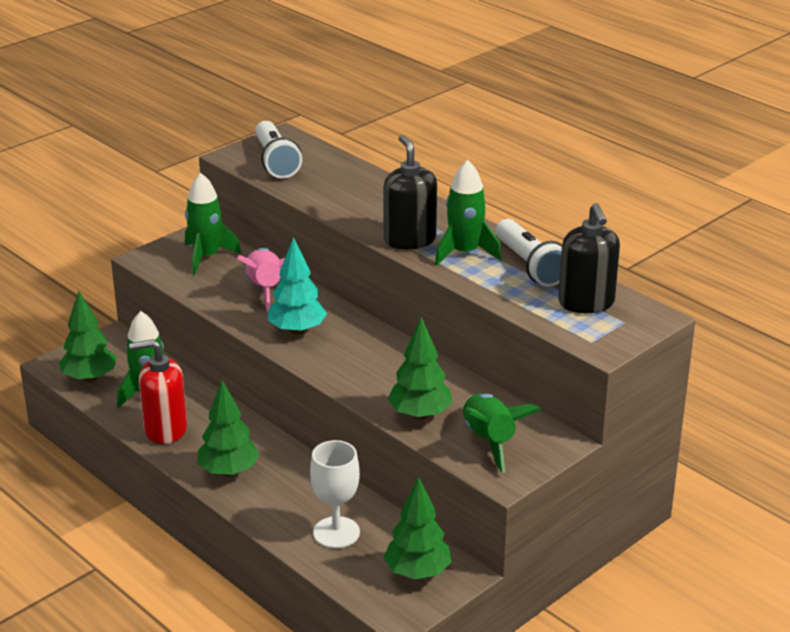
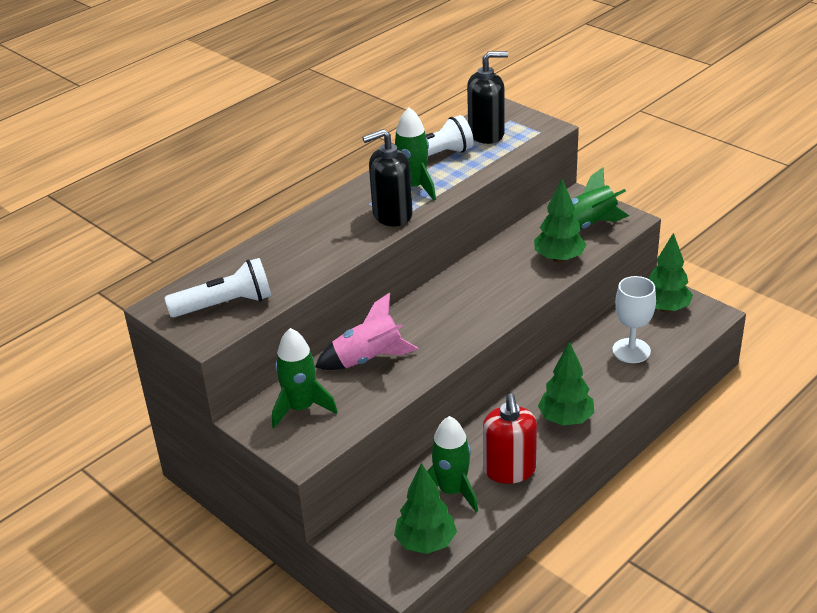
camera: 90 degrees left, 5 degrees up
(297, 330) = (441, 332): turquoise tree -> none

